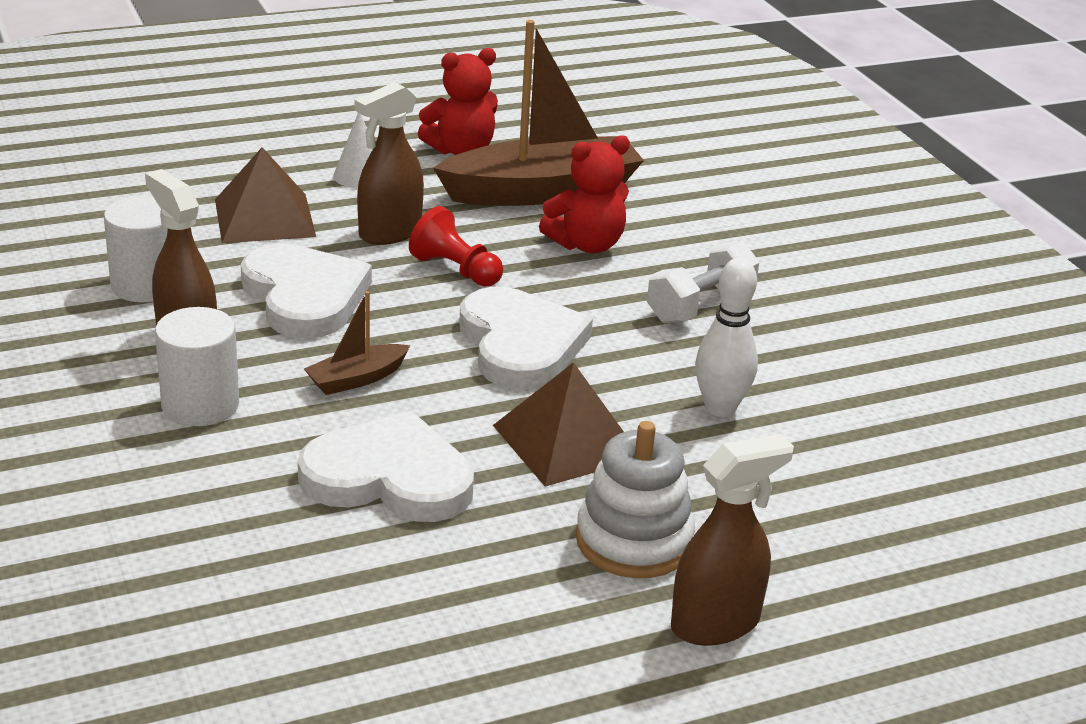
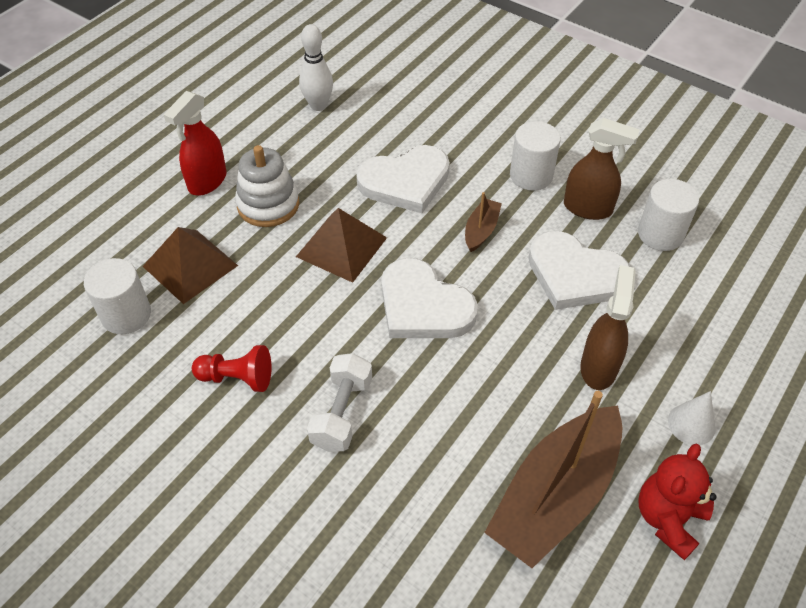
camera: 150 degrees right, 20 degrees up
(264, 218) = (684, 333): brown pyramid -> brown pyramid (190, 265)
(456, 270) = (521, 353): red pawn -> red pawn (237, 378)
(586, 245) = (466, 440): red teddy bear -> none
(716, 624) = (207, 181): brown spray bottle -> red spray bottle
(720, 408) = (275, 317): white bowling pin -> white bowling pin (318, 105)
(930, 492) = (126, 315): none -> white cylinder

